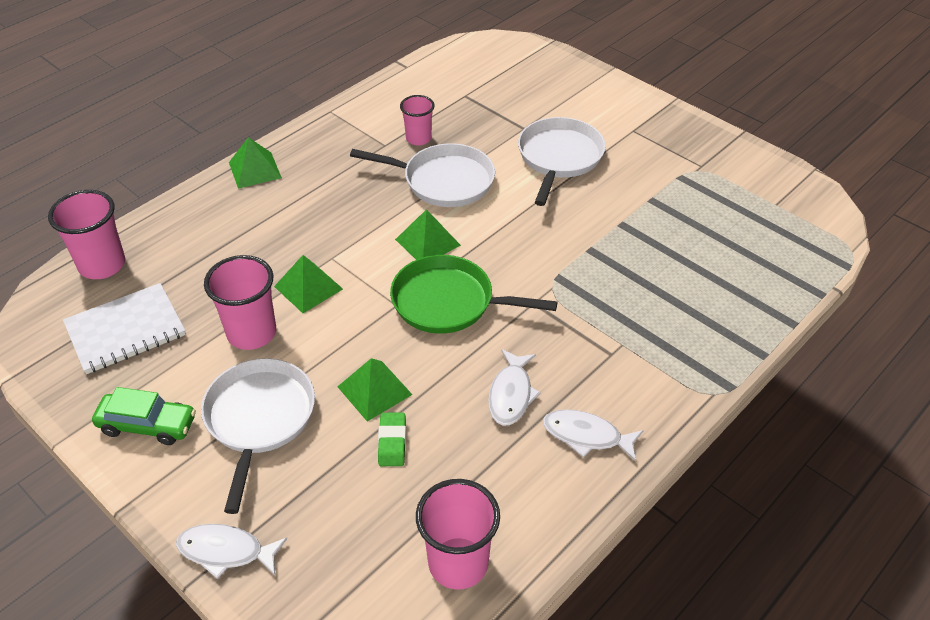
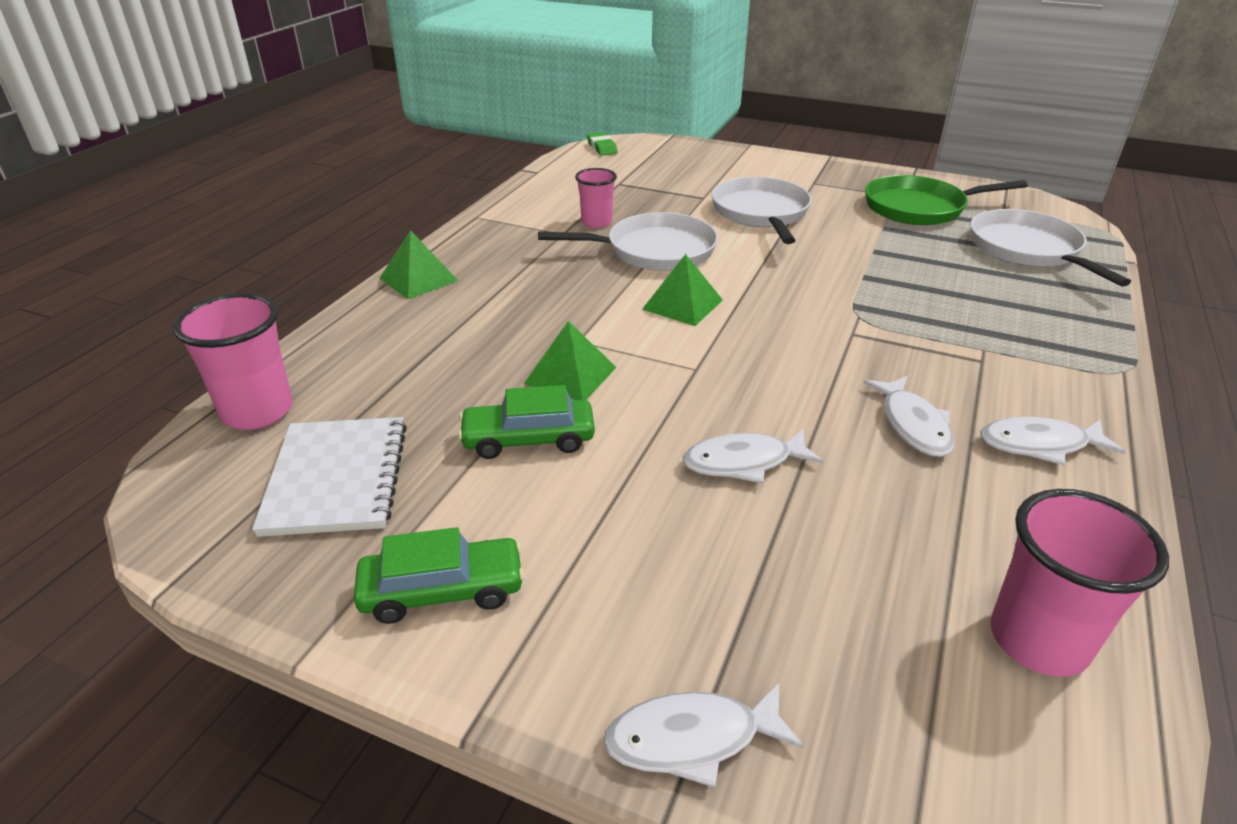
camera: 20 degrees left, 10 degrees down
(125, 330) = (336, 478): white notebook -> white notebook turned 45 degrees counterclockwise
(251, 333) = (528, 439): pink cup -> green car
(259, 418) = (611, 536): white pan -> white pan (1027, 250)
(374, 390) = (743, 462): green pyramid -> white fish
(392, 442) = (817, 515): green eraser -> green eraser (602, 148)
(448, 302) = (755, 353): green pan -> green pan (919, 208)

